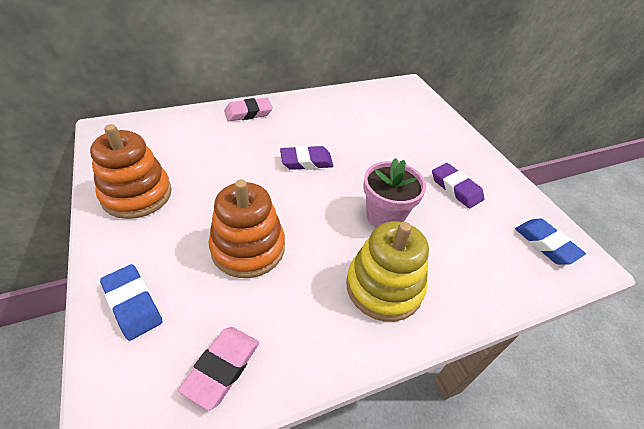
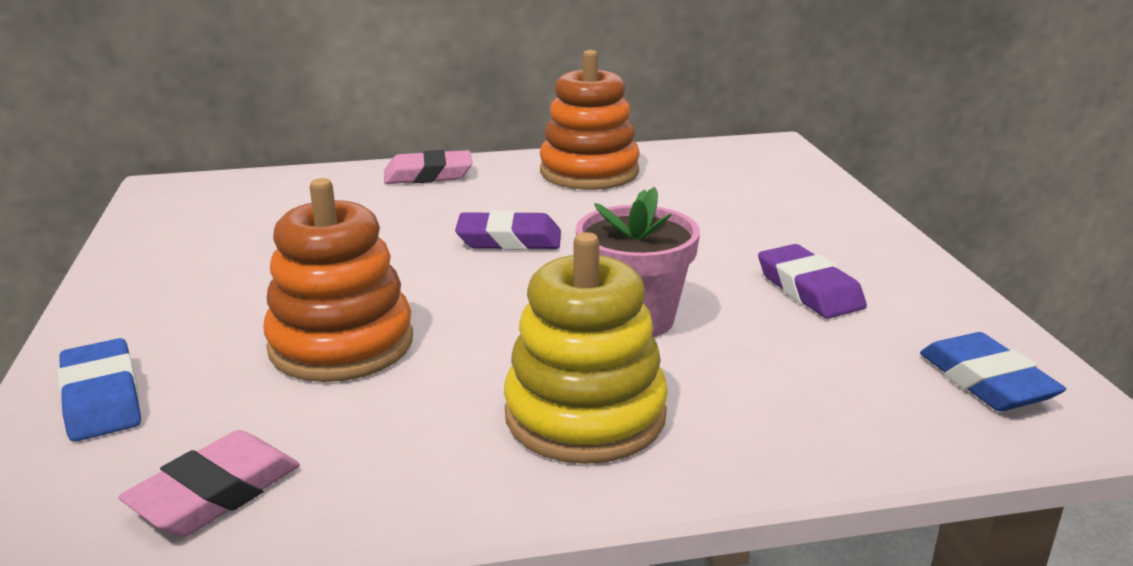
camera: 15 degrees right, 20 degrees down
(137, 195) = (178, 267): orange stacking toy -> orange stacking toy (589, 172)

